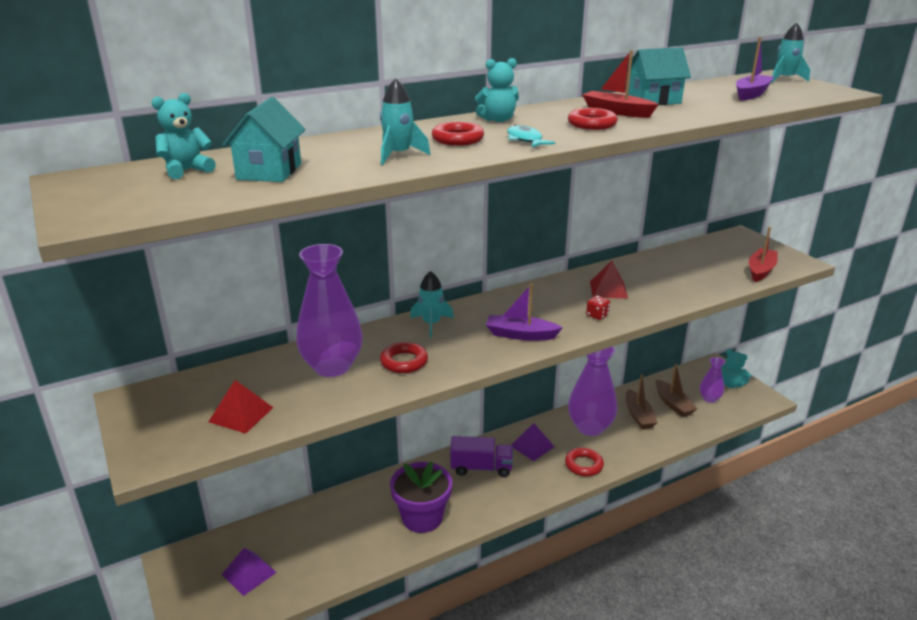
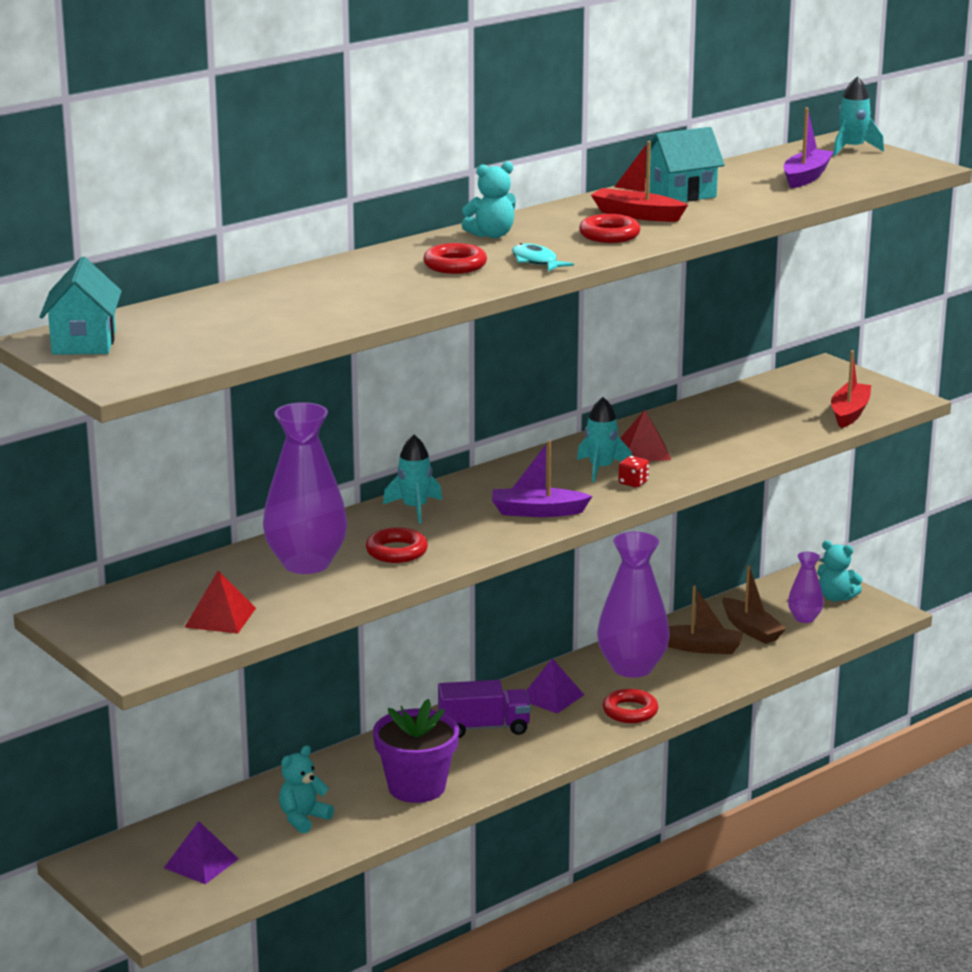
camera: 10 degrees left, 5 degrees down
(186, 171) = (166, 323): turquoise teddy bear -> turquoise teddy bear (303, 819)
(269, 172) = (263, 318): turquoise house -> turquoise house (84, 342)
(398, 155) = (397, 290): turquoise rocket -> turquoise rocket (601, 469)
(638, 415) = (701, 648): brown boat -> brown boat turned 60 degrees counterclockwise

